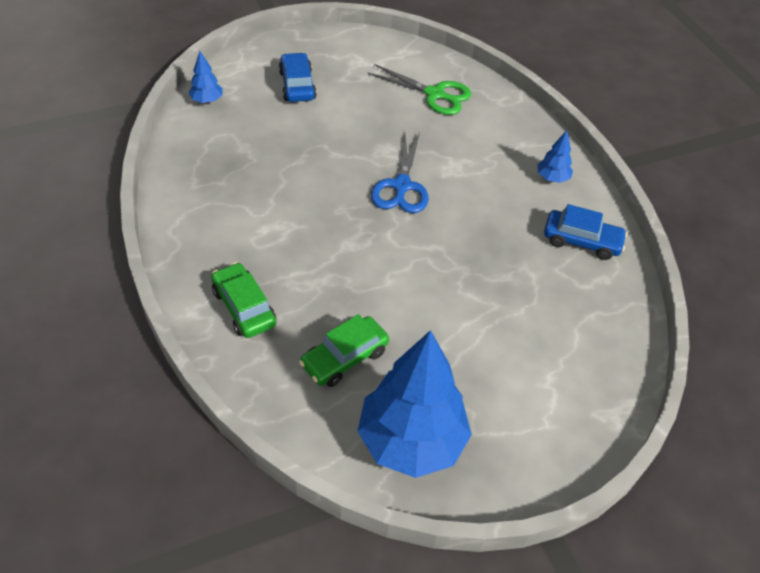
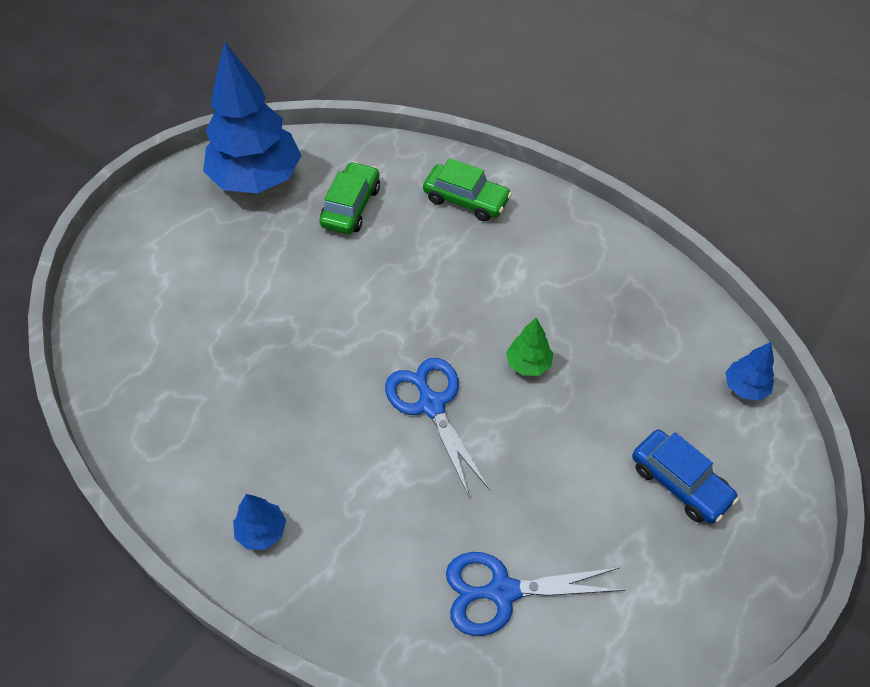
camera: 150 degrees right, 5 degrees up
(318, 175) = (528, 364): none -> green tree
(434, 94) = (502, 591): green scissors -> blue scissors
(581, 241) = (187, 452): blue car -> none

